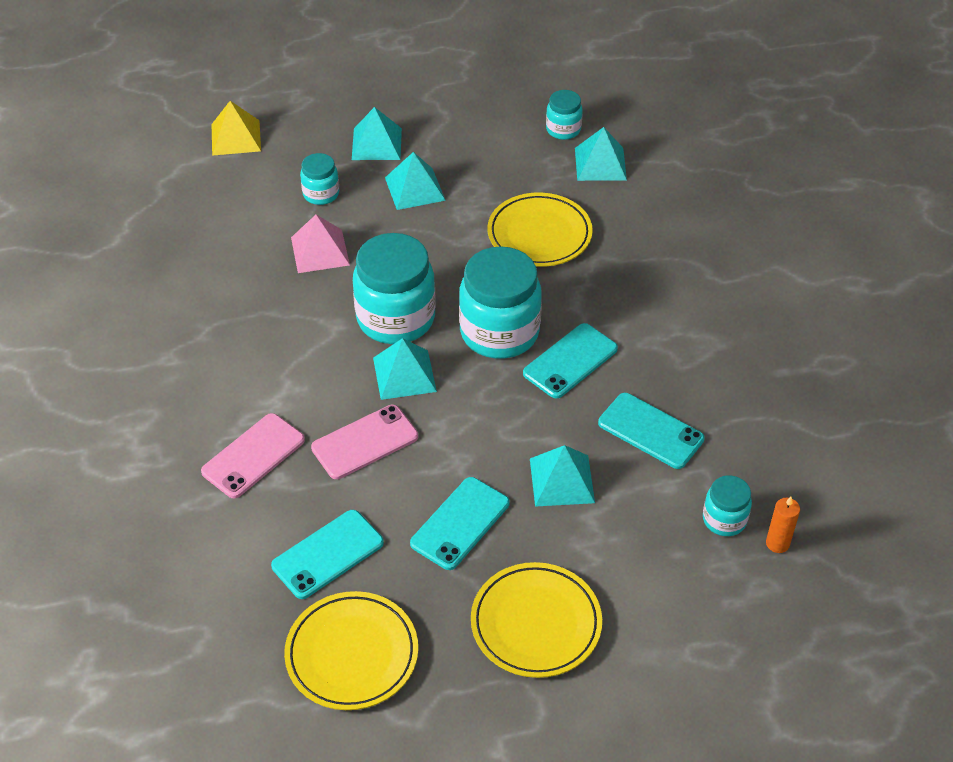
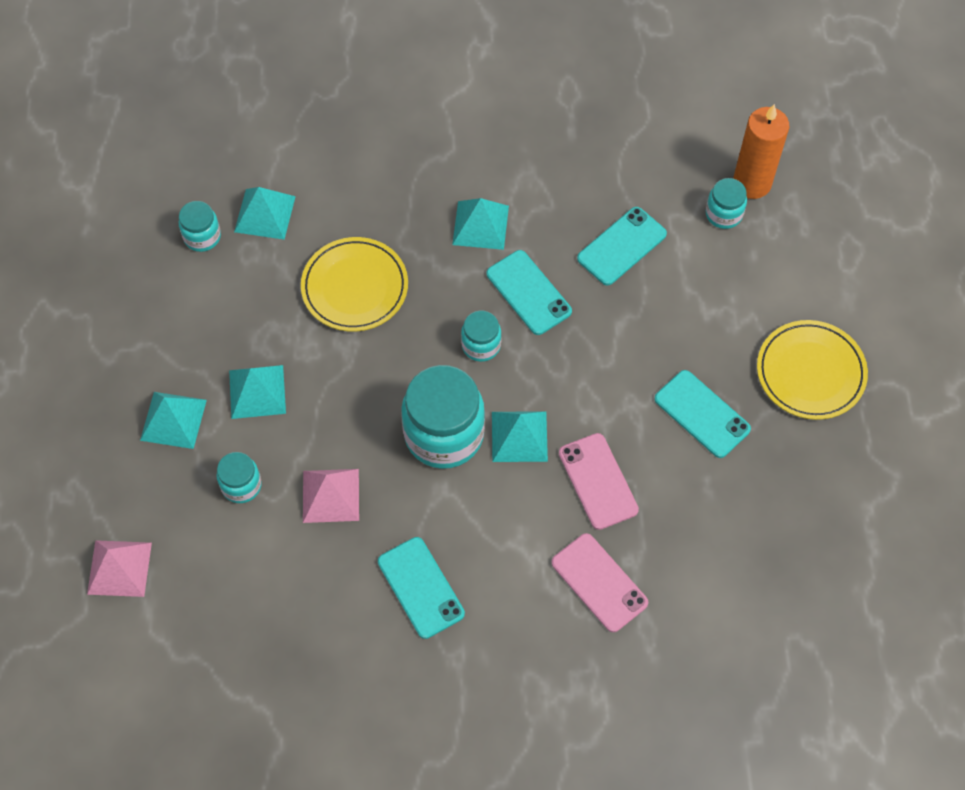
camera: 80 degrees left, 15 degrees up
(236, 137) = (119, 568): yellow pyramid -> pink pyramid
(328, 554) = (722, 527): turquoise phone -> turquoise phone (421, 587)
(352, 654) = (827, 518): yellow plate -> none
(499, 332) = (481, 345): turquoise jar -> turquoise jar, size x0.50
(562, 480) = (666, 326): turquoise pyramid -> turquoise pyramid (480, 225)
(777, 543) = (752, 183): orange candle -> orange candle, size x1.98

